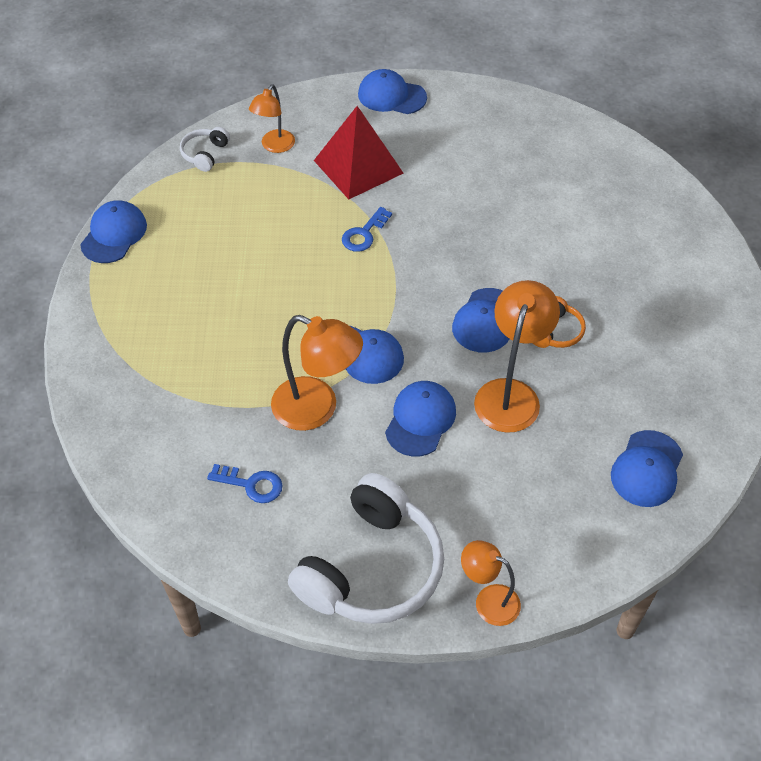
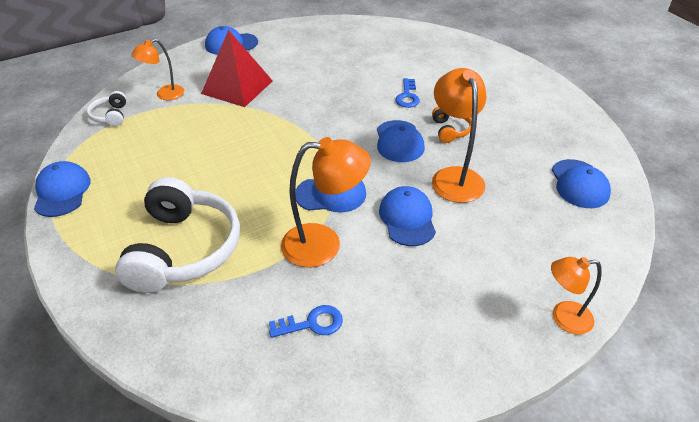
camera: 30 degrees left, 10 degrees down
(274, 146) = (164, 95): orange lamp -> orange lamp turned 60 degrees clockwise
(364, 234) = (272, 122): blue key -> blue key (407, 96)
(372, 568) = (459, 339): white headphones -> white headphones (183, 249)

